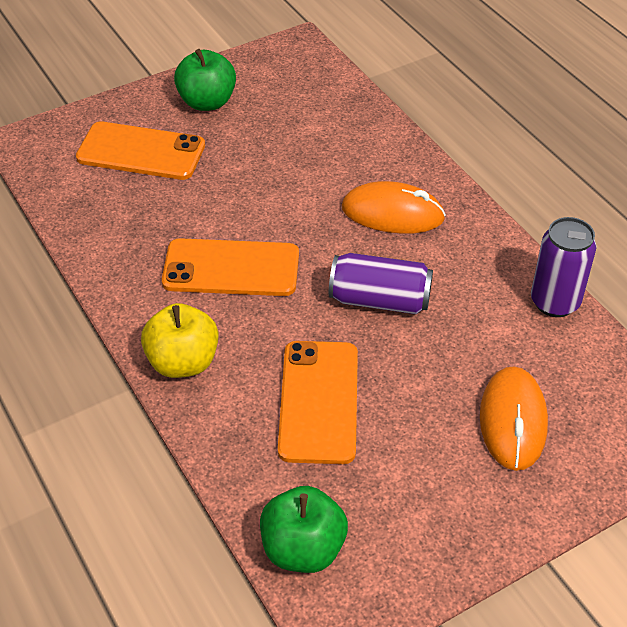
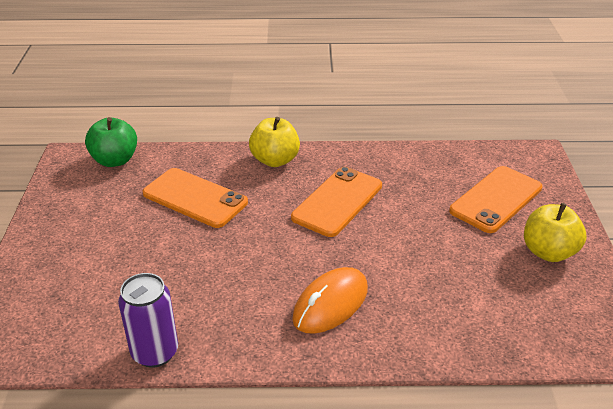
camera: 120 degrees right, 10 degrees down
(207, 102) = (548, 252): green apple -> yellow apple
(379, 300) = (248, 256): purple can -> none
(513, 421) = (91, 271): orange mouse -> none

